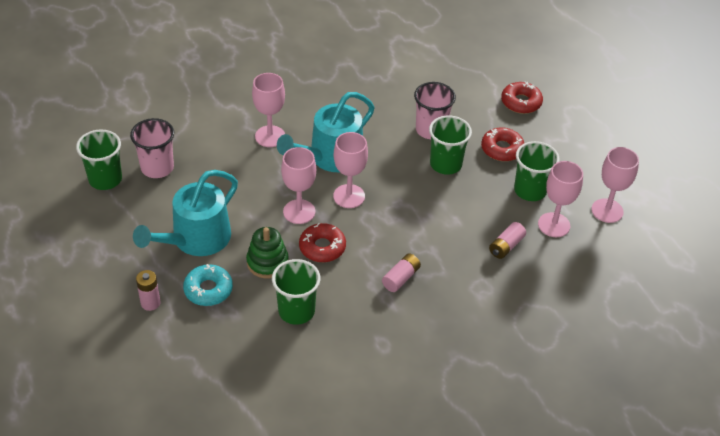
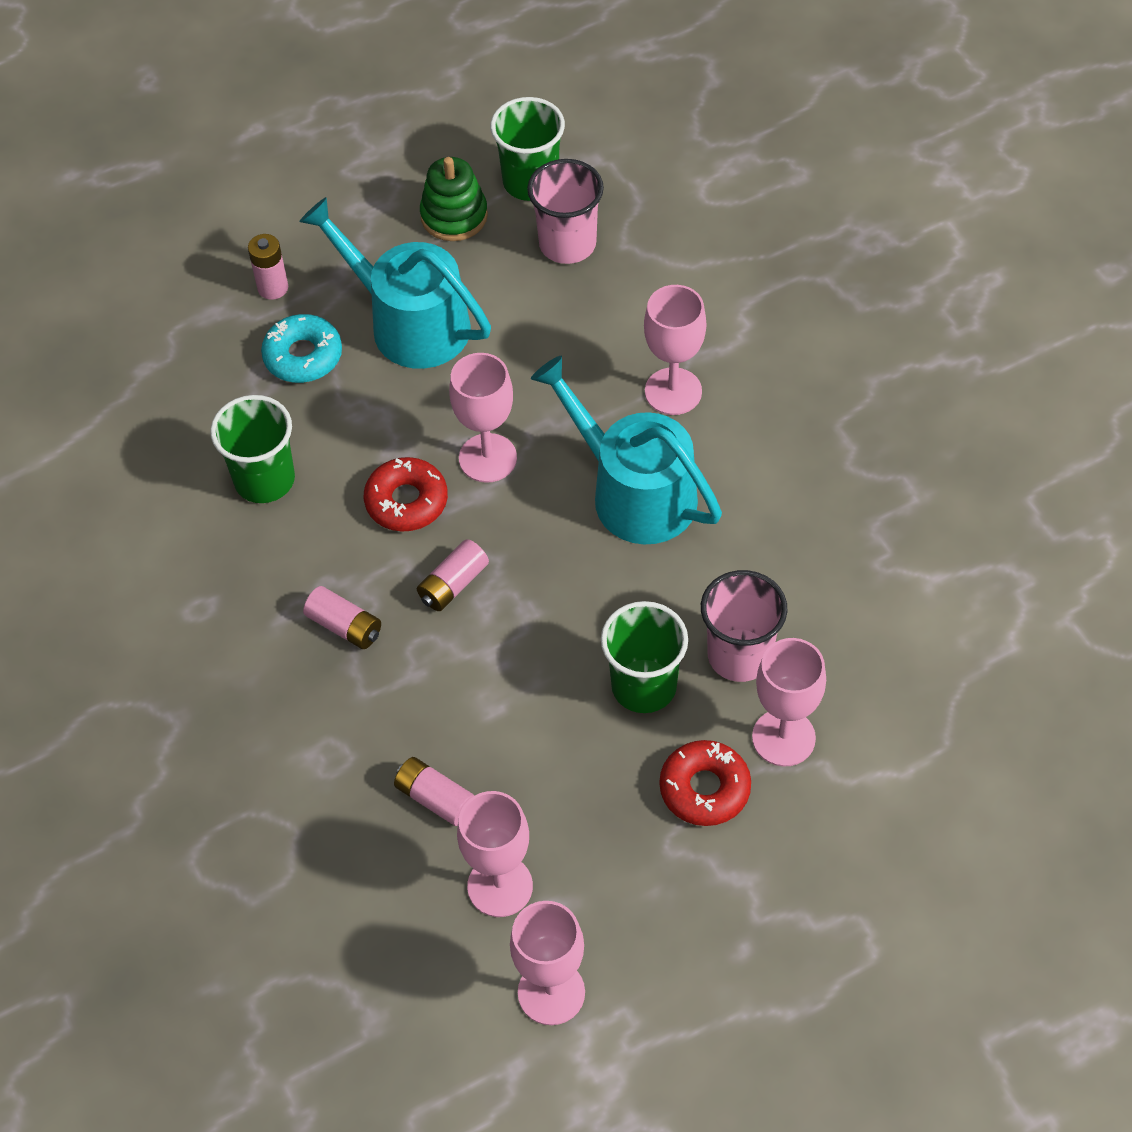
camera: 90 degrees right, 10 degrees up
(267, 262) = (366, 427): green stacking toy -> green stacking toy (454, 216)
(349, 196) = (535, 530): pink goblet -> pink goblet (783, 738)
(379, 231) = (453, 584): none -> pink battery
(521, 102) = (860, 826): red donut -> none
(530, 190) = (591, 842): green cup -> none

